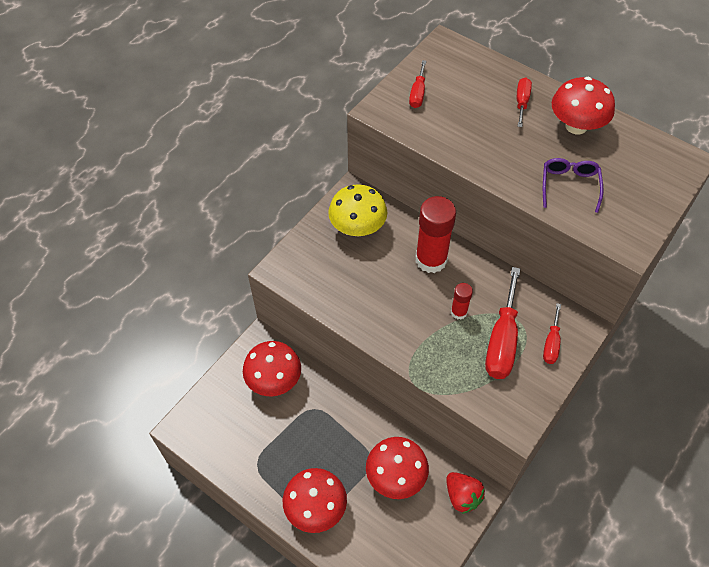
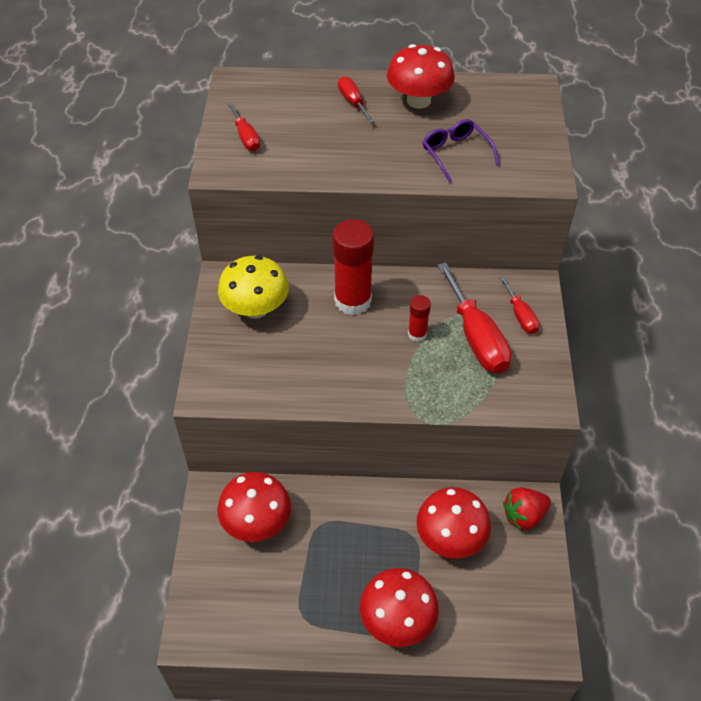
camera: 35 degrees left, 5 degrees down
(462, 496) = (524, 515): red strawberry -> red strawberry turned 135 degrees clockwise

